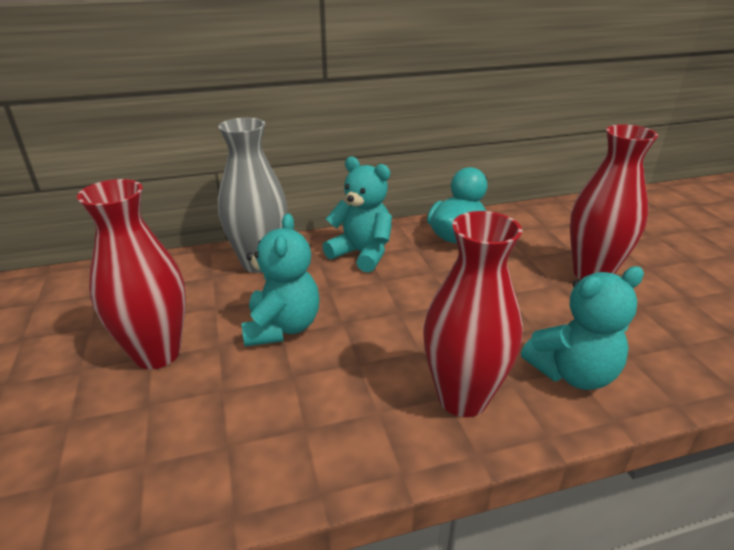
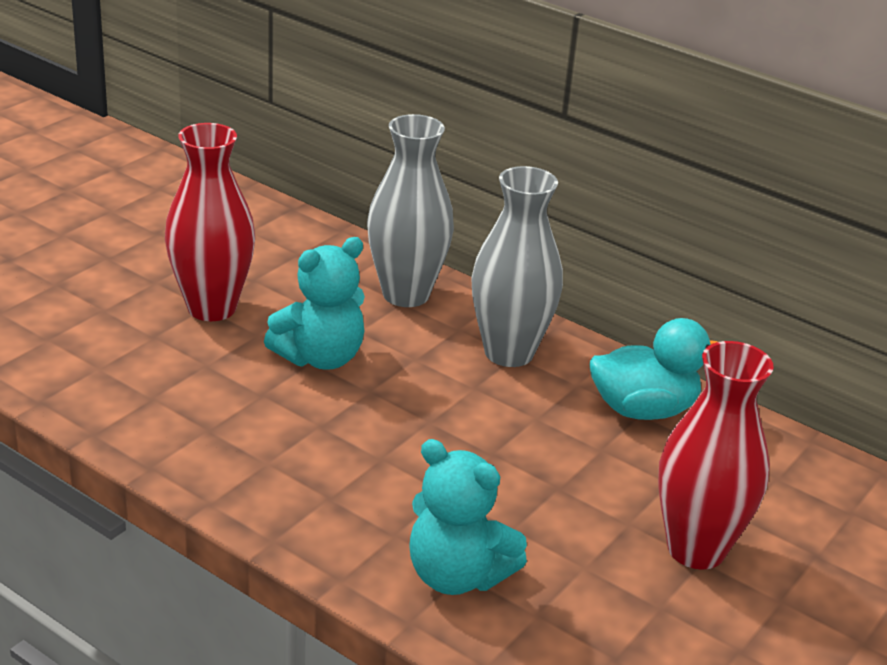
camera: 50 degrees right, 0 degrees up
(362, 254) = (509, 353): turquoise teddy bear -> grey vase
(462, 398) = (337, 508): red vase -> none

